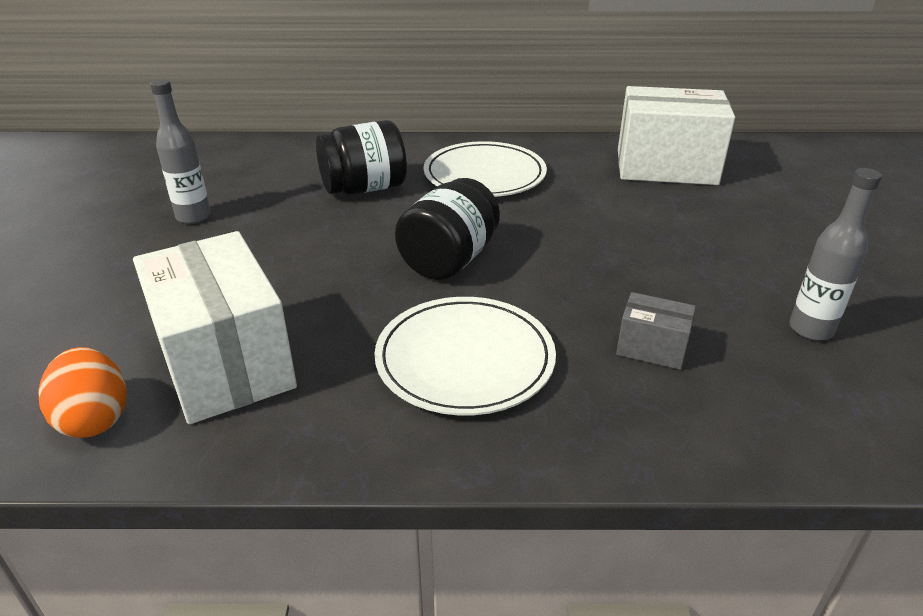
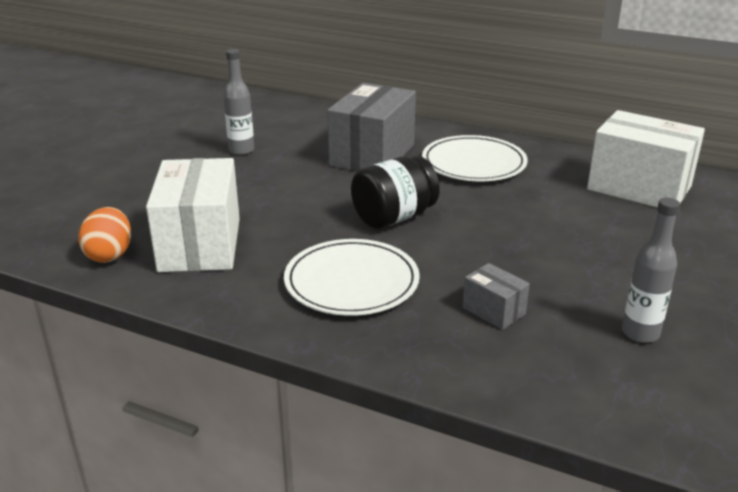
camera: 25 degrees right, 5 degrees down
(364, 188) = (372, 155): black jar -> grey box

